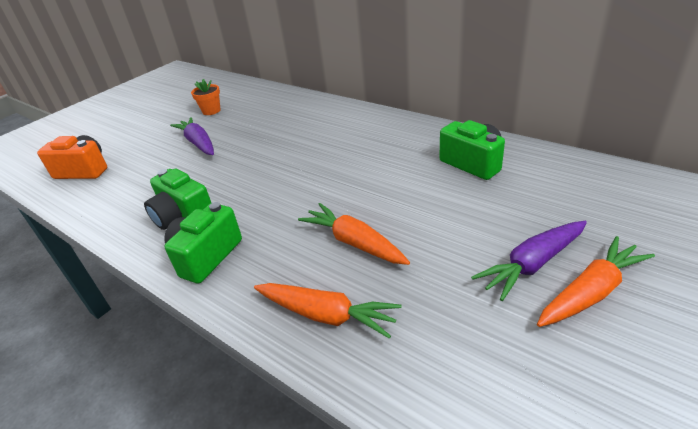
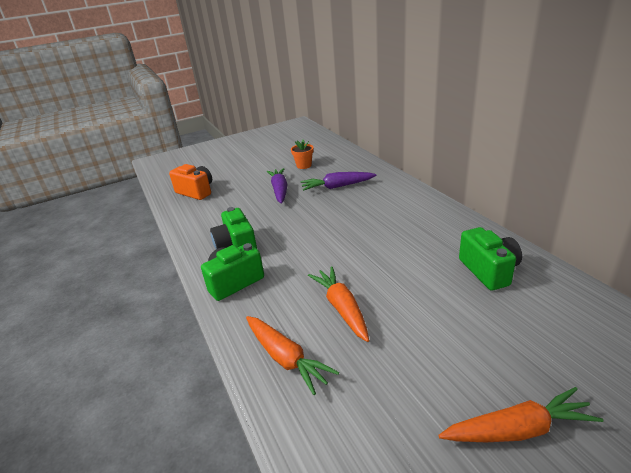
camera: 25 degrees right, 5 degrees down
(532, 264) = (479, 383): purple carrot -> purple carrot (337, 187)

